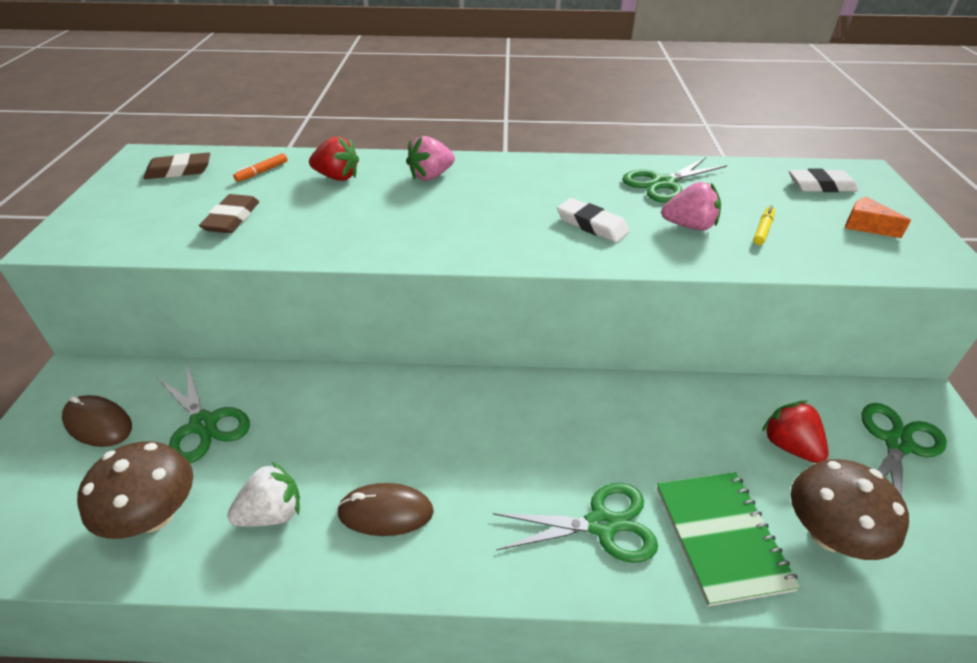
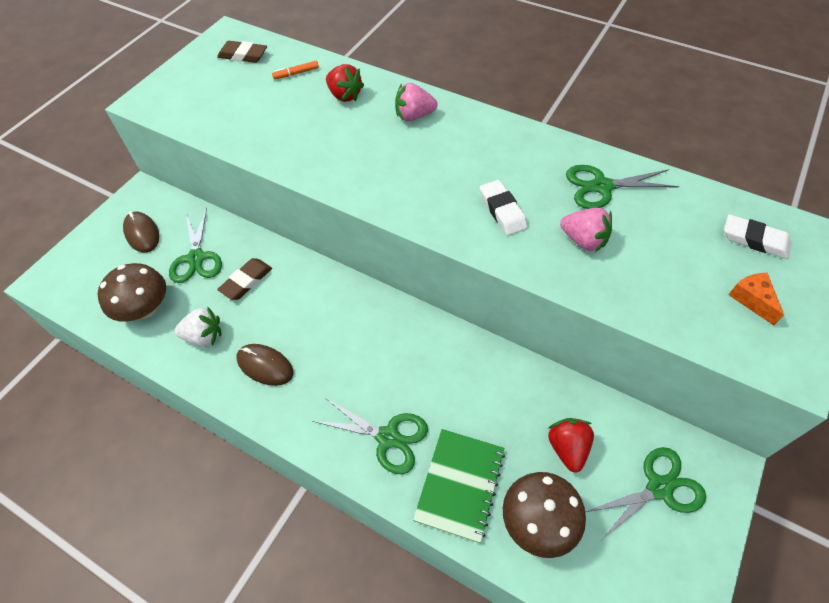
camera: 30 degrees right, 15 degrees up
(232, 219) = (252, 115): brown eraser -> brown eraser (246, 281)
(763, 230) = (646, 268): yellow marker -> none

